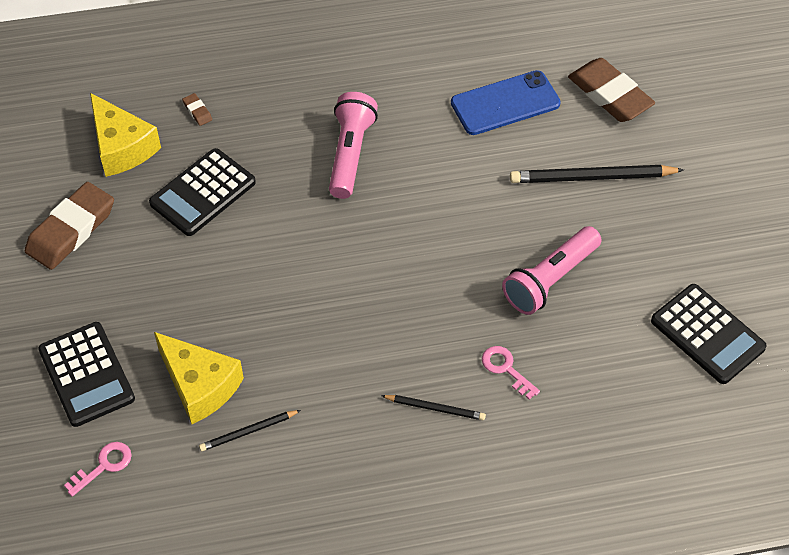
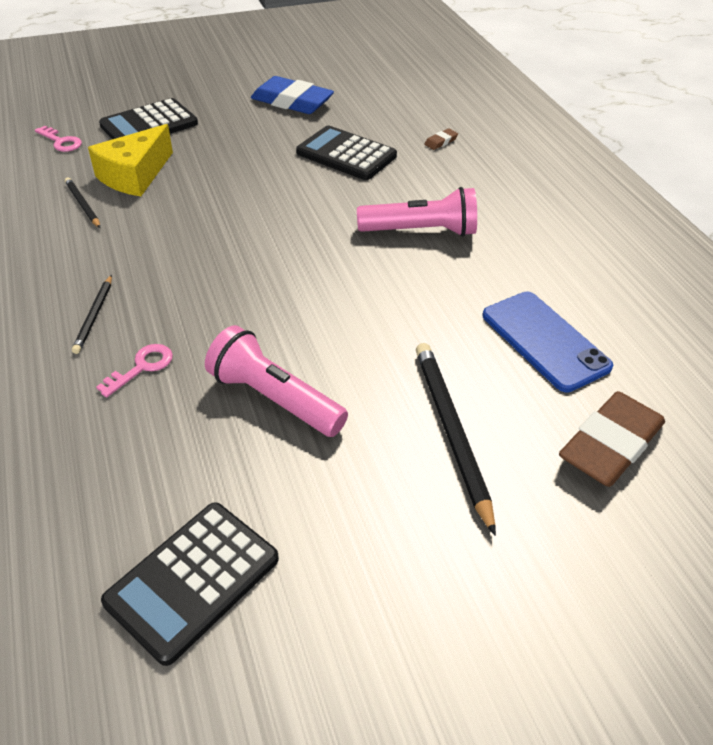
camera: 80 degrees right, 10 degrees down
(71, 230) = (292, 101): brown eraser -> blue eraser
(122, 147) = (386, 112): yellow cheese -> none

